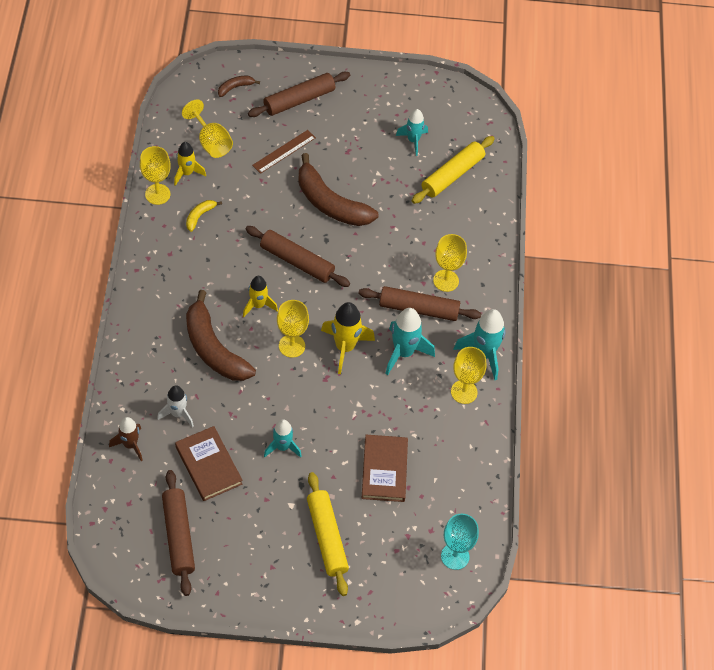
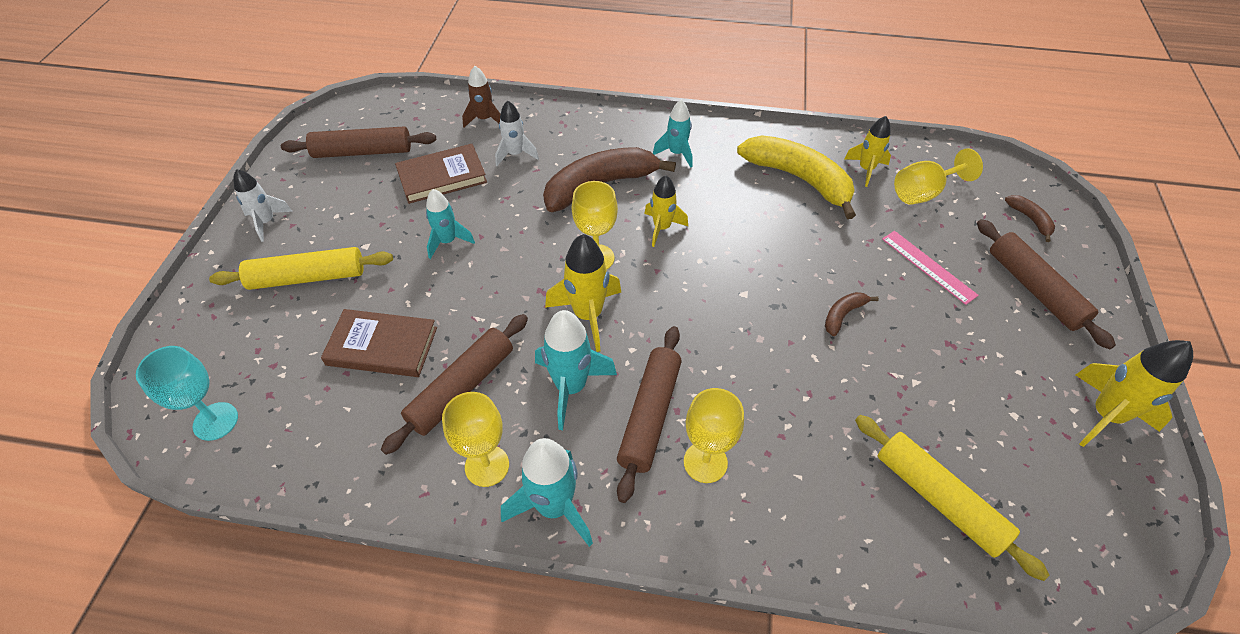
camera: 100 degrees right, 5 degrees down
(157, 194) = (827, 144): yellow goblet -> none
(200, 216) = (799, 179): yellow banana -> yellow banana, size x2.26
(270, 587) = (267, 222): none -> white rocket
(284, 151) = (928, 266): brown ruler -> pink ruler
(297, 261) = (734, 270): brown rolling pin -> brown rolling pin (462, 388)
(330, 203) = (843, 315): brown banana -> brown banana, size x0.44
(390, 90) = (1105, 415): none -> yellow rocket
(413, 140) = (1001, 441): turquoise rocket -> turquoise rocket (676, 153)

